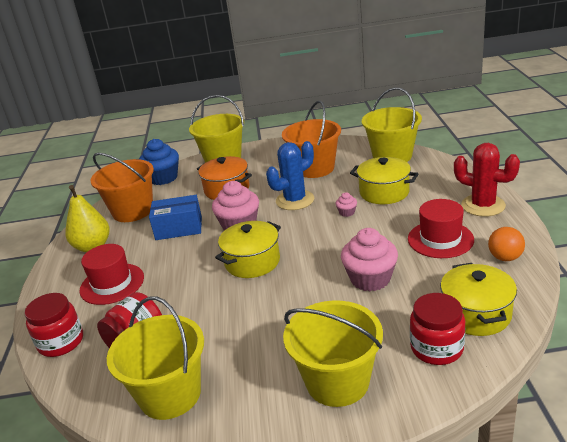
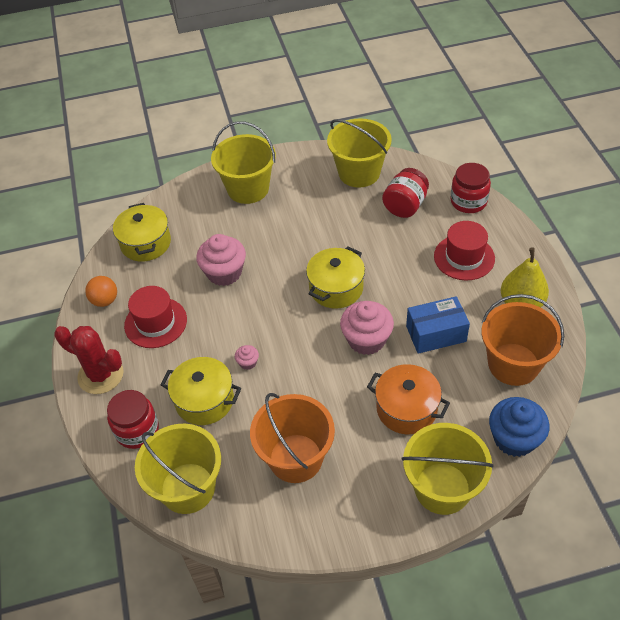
camera: 170 degrees right, 20 degrees up
(295, 200) = (311, 385): blue cactus -> none
(436, 348) = (180, 215): red jar -> red jar (137, 430)

